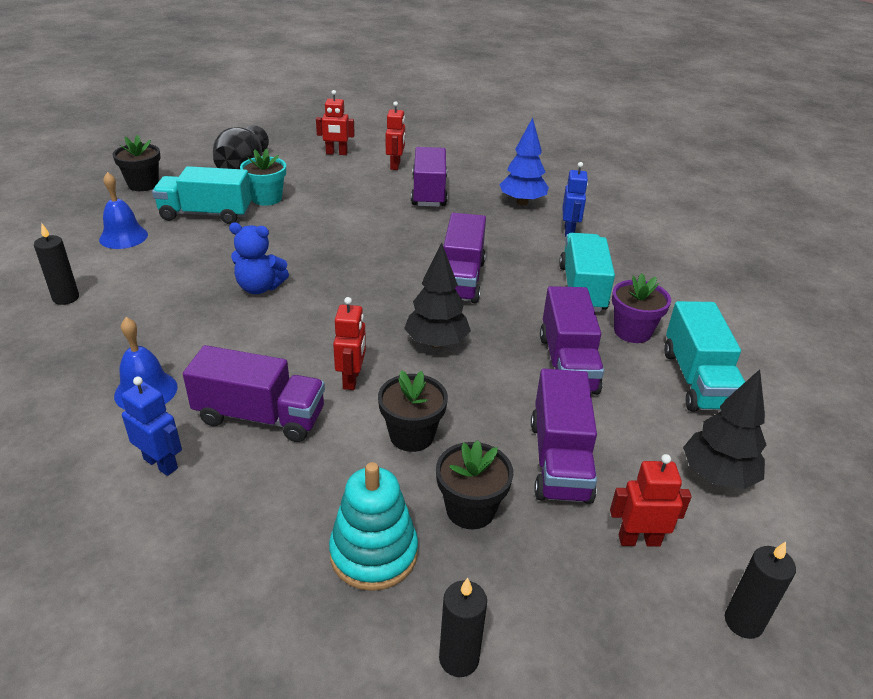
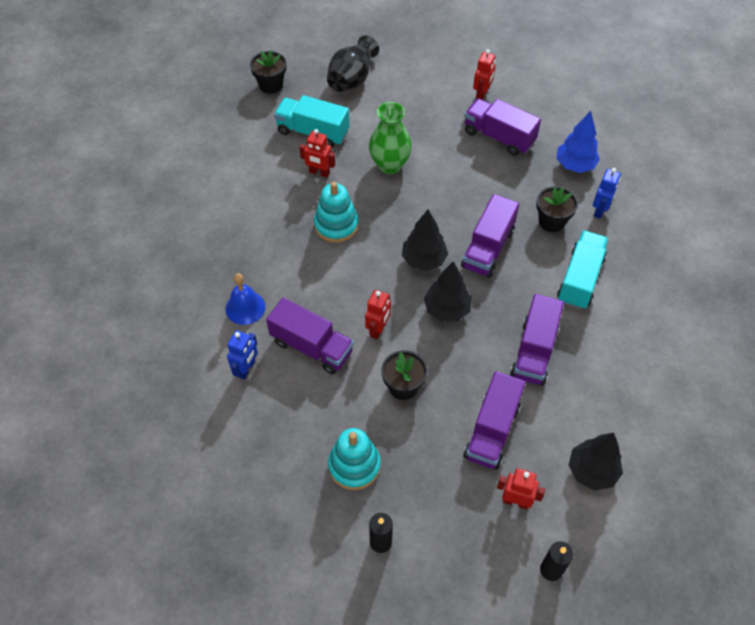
camera: 20 degrees right, 20 degrees up
(66, 298) = (203, 207): black candle -> none
(123, 237) = (249, 148): blue bell -> none
(161, 463) = (246, 369): blue robot -> blue robot turned 60 degrees clockwise
(259, 287) = (336, 225): blue teddy bear -> turquoise stacking toy
(266, 198) = (363, 120): turquoise flower pot -> none
(311, 228) = (389, 165): none -> green vase
(336, 153) = (435, 68): red robot -> red robot (319, 173)
(386, 301) = (424, 260): none -> black tree
(429, 192) = (499, 137): purple truck -> purple truck turned 75 degrees counterclockwise
(470, 509) = (421, 452): black flower pot -> black flower pot (551, 221)
(632, 331) = (598, 332): purple flower pot -> none
(697, 380) = (623, 390): turquoise truck -> none

